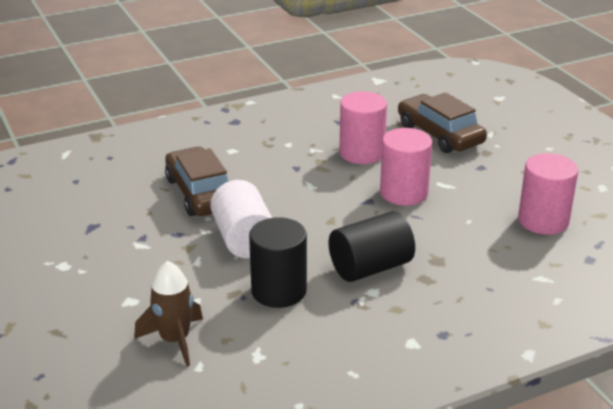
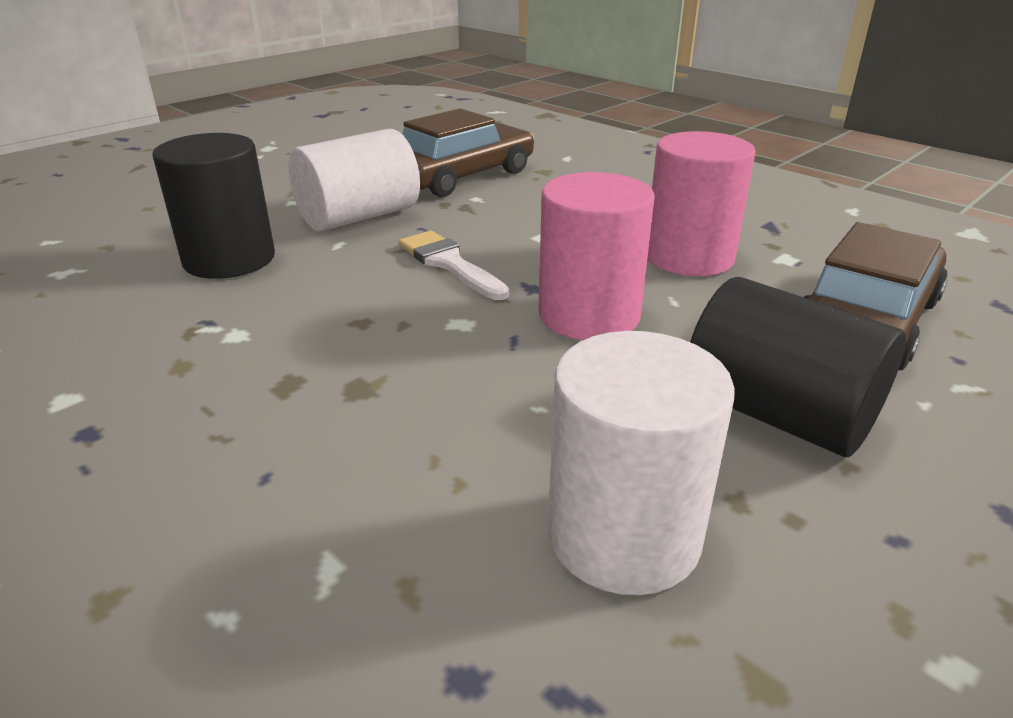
camera: 70 degrees right, 0 degrees up
(175, 340) = (111, 219): brown rocket -> none
(329, 219) = (449, 263): none -> white brush
(370, 267) = (312, 320): black cylinder -> black cylinder (778, 414)
(543, 221) = (623, 535): pink cylinder -> white cylinder

